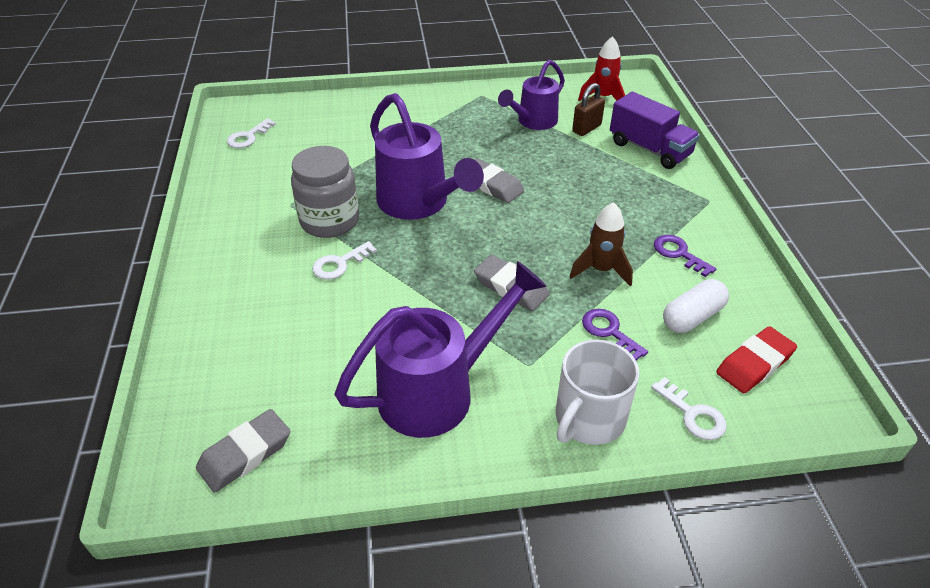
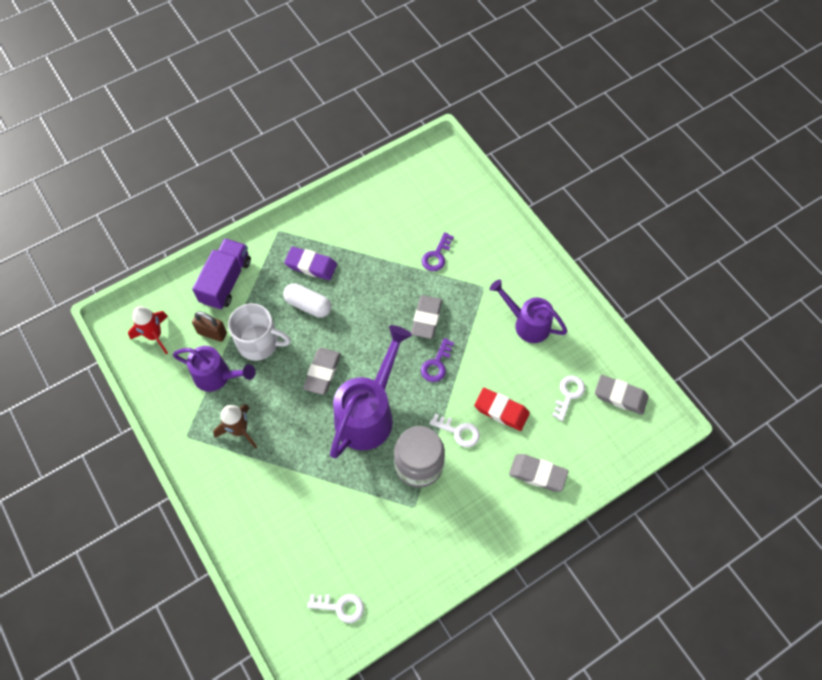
camera: 115 degrees left, 20 degrees up
(229, 313) = (537, 474): none -> grey eraser
(438, 391) = (527, 323): purple watering can -> purple watering can, size x0.64
(589, 418) = (504, 248): white mug -> white mug (259, 343)
(601, 270) = (384, 274): brown rocket -> brown rocket (239, 430)
(644, 212) = (311, 265): none -> purple eraser
(678, 253) = (346, 237): purple key -> purple key (436, 364)
(692, 317) = (402, 218): white capsule -> white capsule (308, 305)
(693, 414) = (475, 204): white key -> white key (568, 394)
(754, 364) = (424, 184): red eraser -> red eraser (501, 411)

